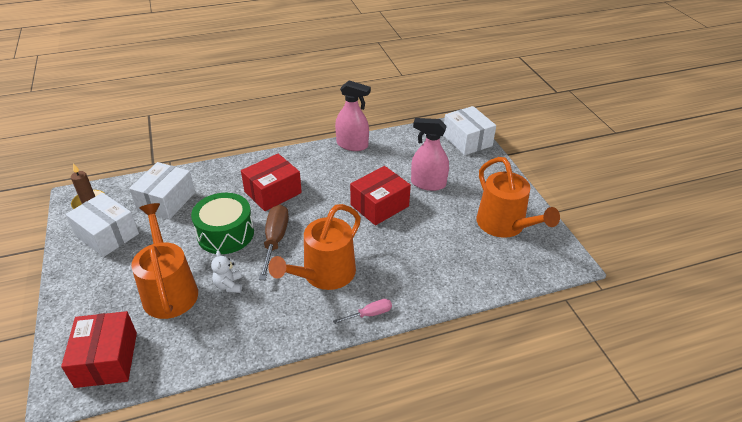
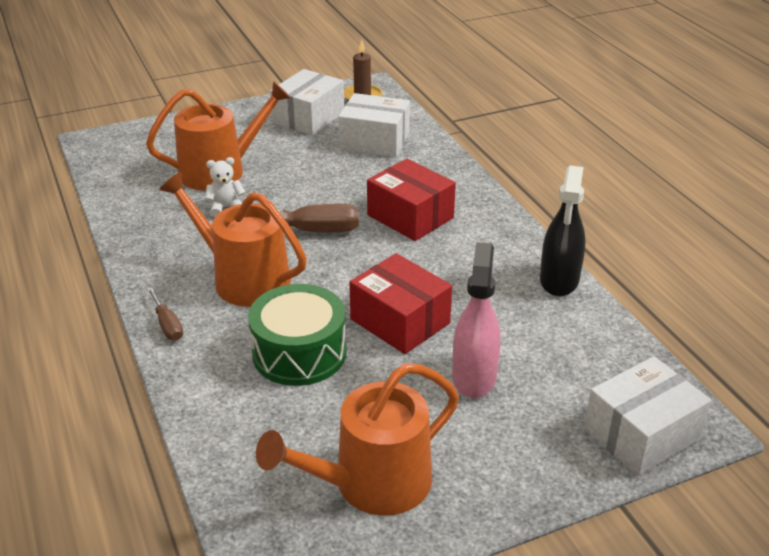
camera: 85 degrees right, 5 degrees down
(106, 359) = (128, 154): red box -> none
(225, 234) = (318, 192): green drum -> green drum (299, 353)
(352, 145) = (559, 280): pink spray bottle -> black spray bottle
(370, 314) = (167, 325): pink screwdriver -> brown screwdriver

